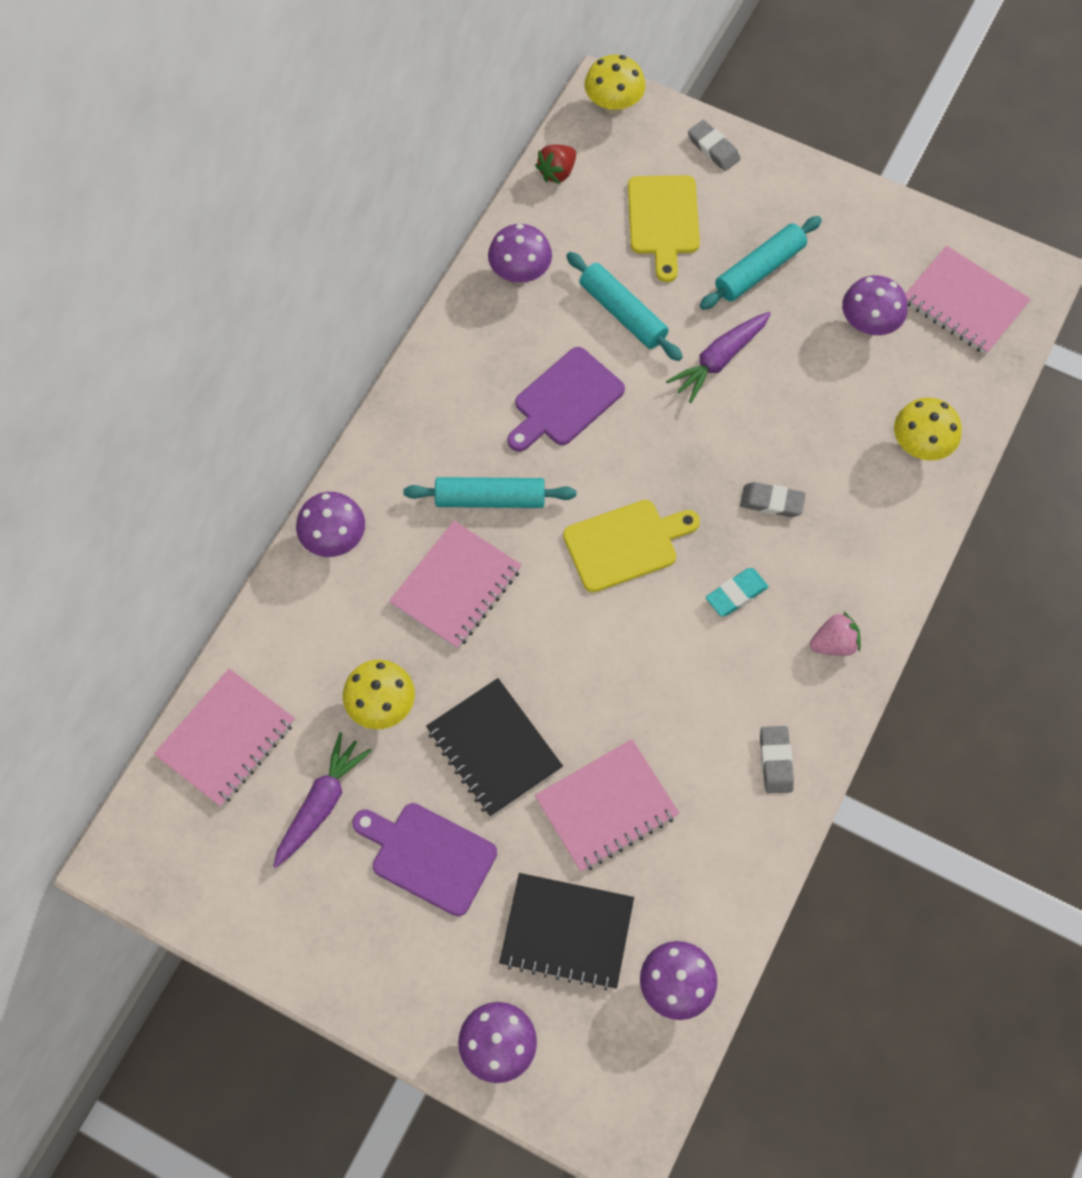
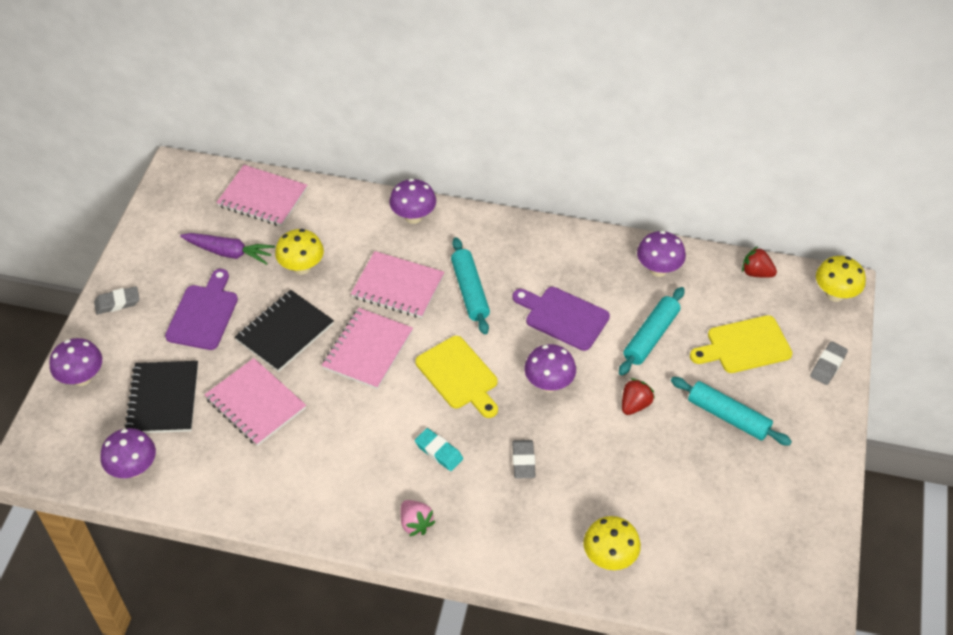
camera: 75 degrees right, 15 degrees down
(719, 360) = (635, 405): purple carrot -> red strawberry
(775, 761) = (311, 501): grey eraser -> grey eraser (117, 303)
(868, 325) = (709, 501): purple mushroom -> purple mushroom (549, 384)
(964, 302) = (762, 571): pink notebook -> pink notebook (368, 350)

